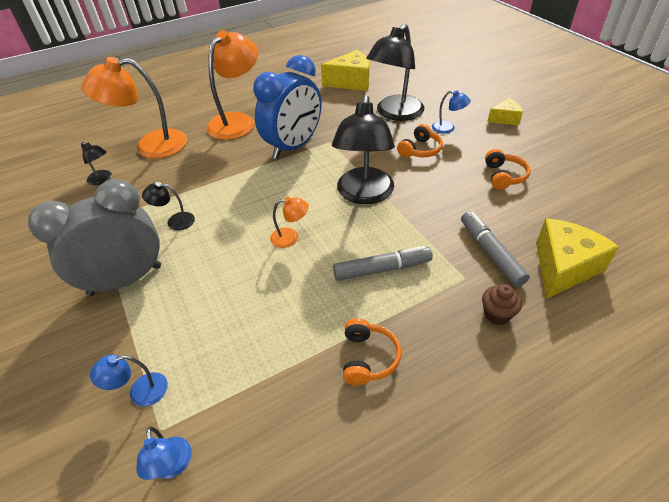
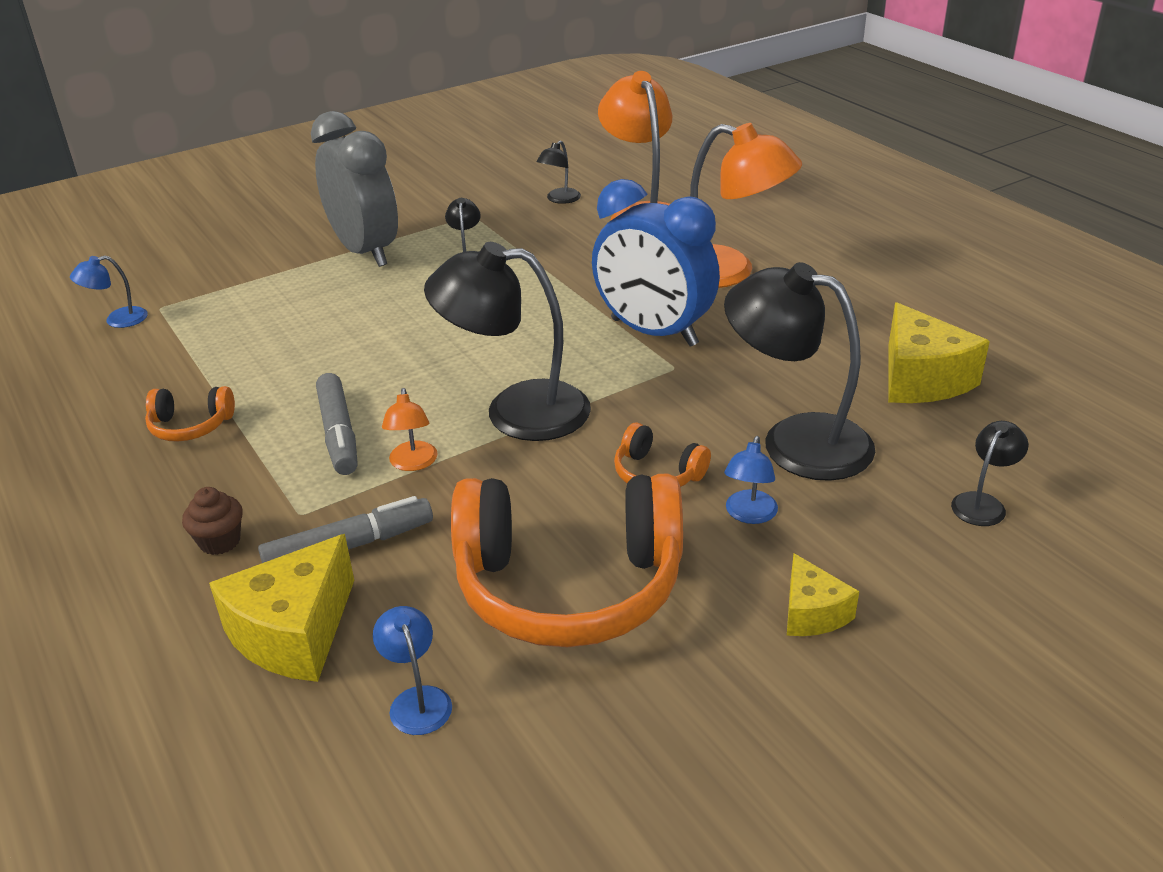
camera: 85 degrees right, 10 degrees down
(140, 392) = (207, 289): blue lamp -> blue lamp (417, 700)
(290, 237) = (420, 351): orange lamp -> orange lamp (413, 463)
(435, 80) = (983, 503): none -> black lamp
(504, 176) = (569, 585): orange headphones -> orange headphones, size x2.32
(563, 267) = (294, 633): yellow cheese -> yellow cheese turned 90 degrees clockwise

